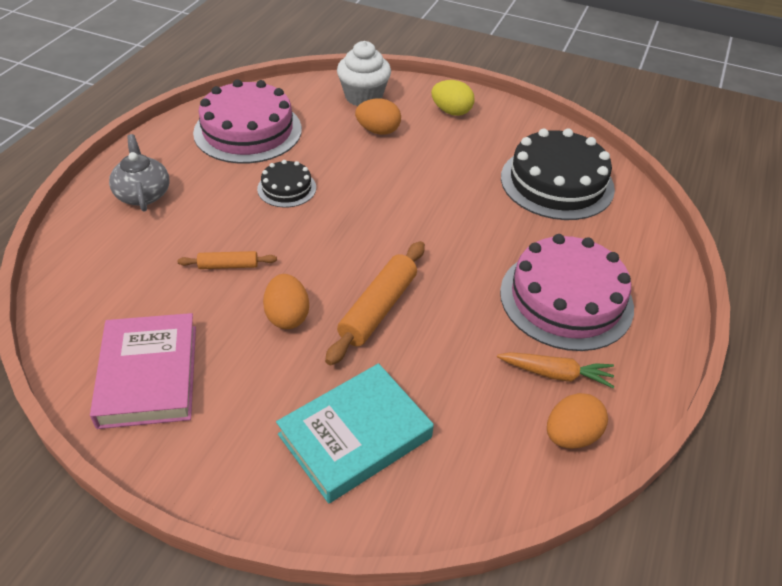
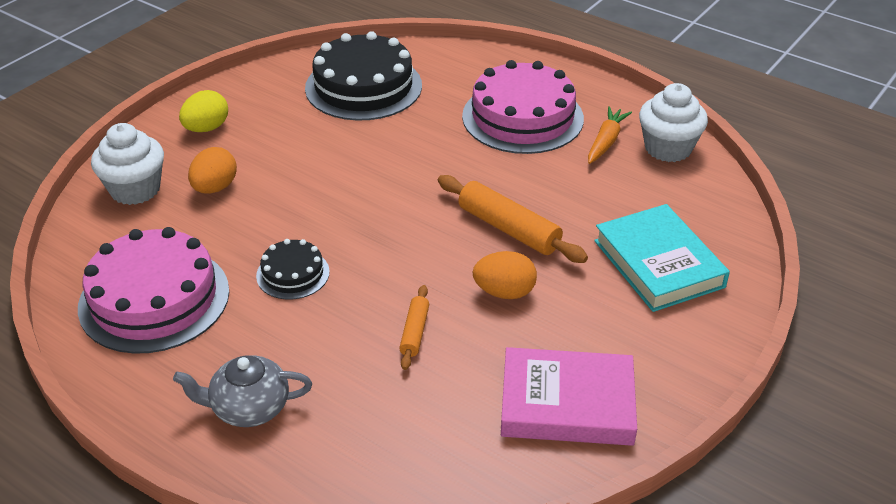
camera: 75 degrees left, 5 degrees down
(571, 435) = (668, 148): orange egg -> white cupcake

